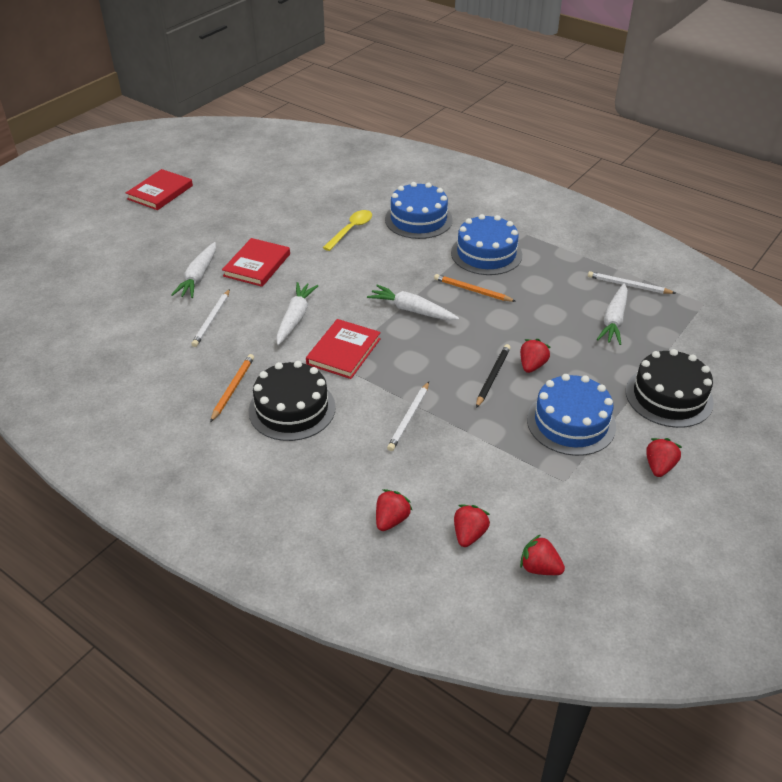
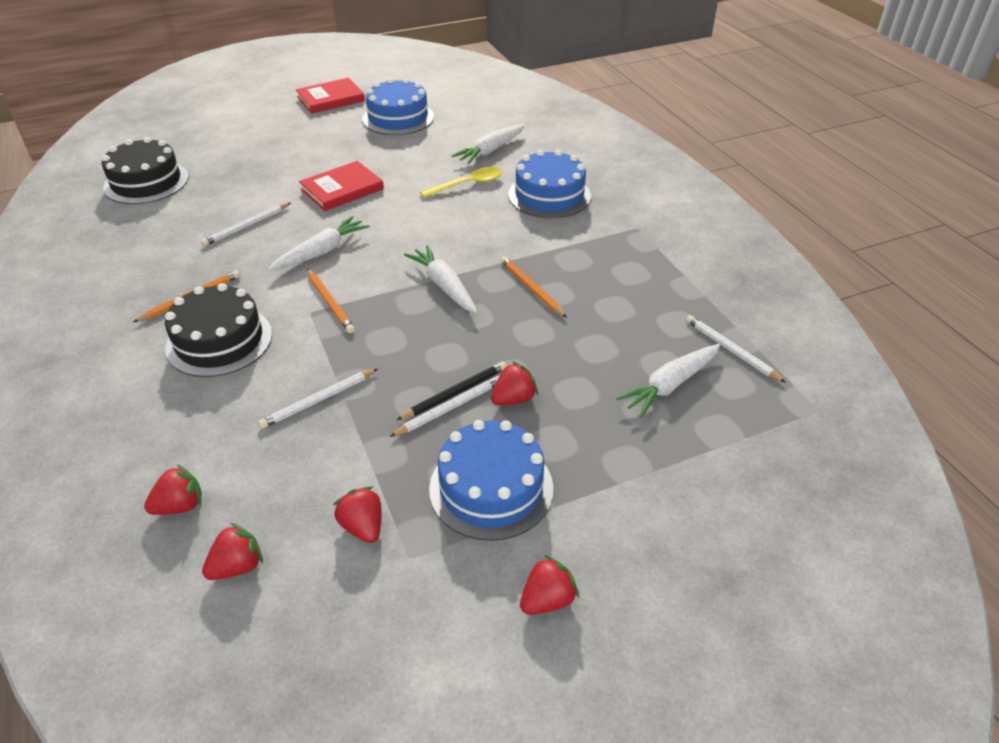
camera: 30 degrees right, 0 degrees up
(198, 276) = (279, 183): white carrot -> white carrot (490, 150)
(344, 351) = (330, 302): red book -> orange pencil
(486, 254) = (588, 254): blue cake -> blue cake (398, 118)
(498, 387) = (449, 408): none -> white pencil
(539, 568) = (268, 653): red strawberry -> red strawberry (363, 526)
(669, 396) = (651, 512): black cake -> black cake (146, 182)

